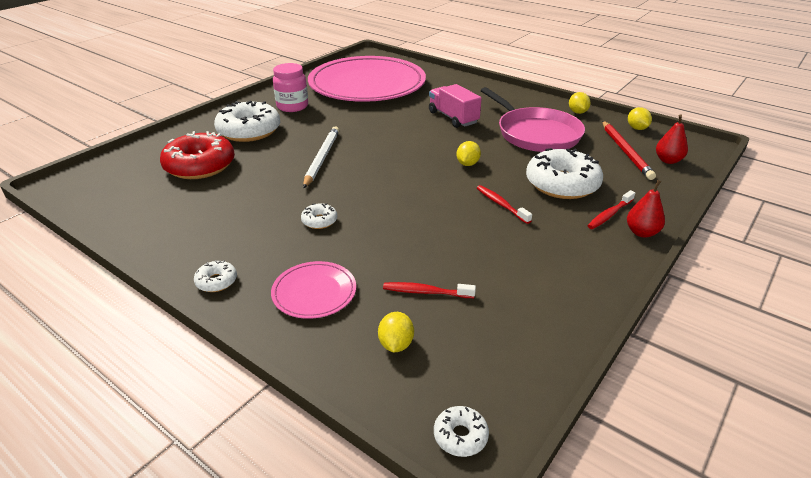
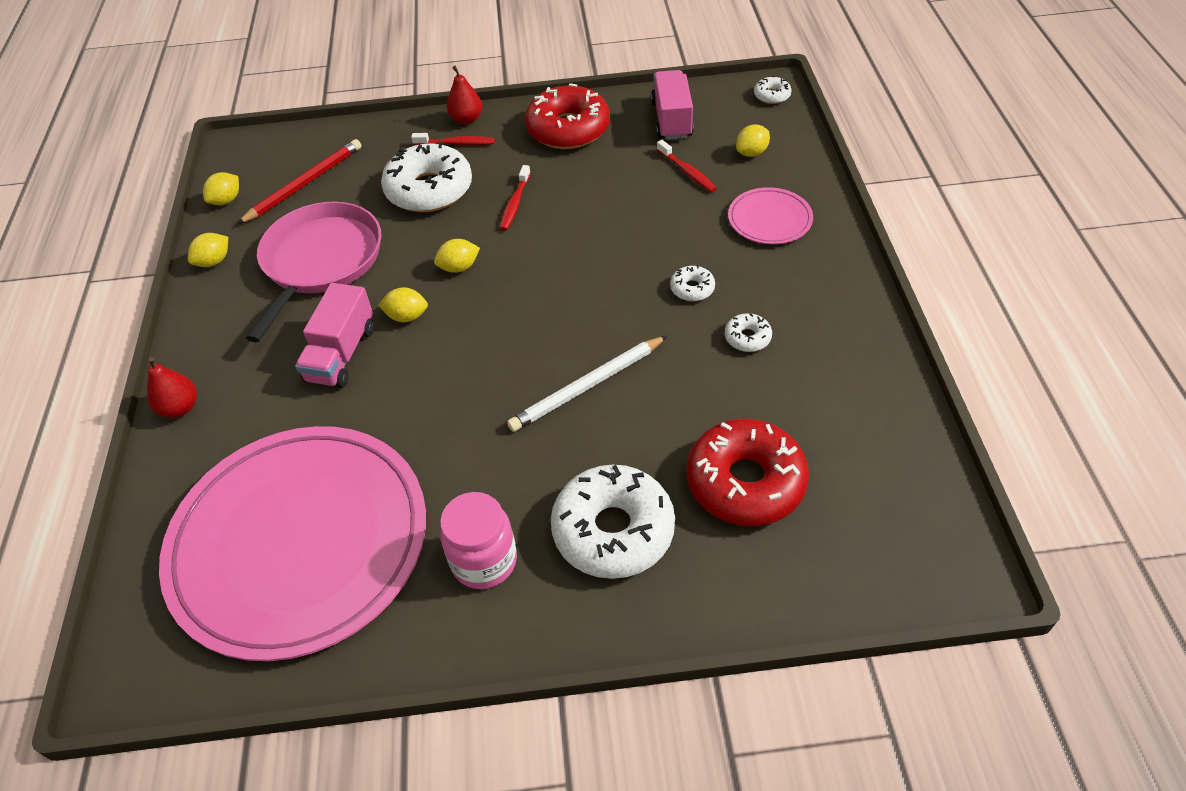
camera: 130 degrees left, 15 degrees up
(216, 281) = (842, 277): white donut -> white donut (747, 338)
(452, 138) = (407, 316): none -> yellow lemon
(509, 332) = (671, 119): none -> pink truck
(567, 270) = (568, 129): none -> red donut
(668, 160) = (299, 153): red pear -> red pear (180, 408)

